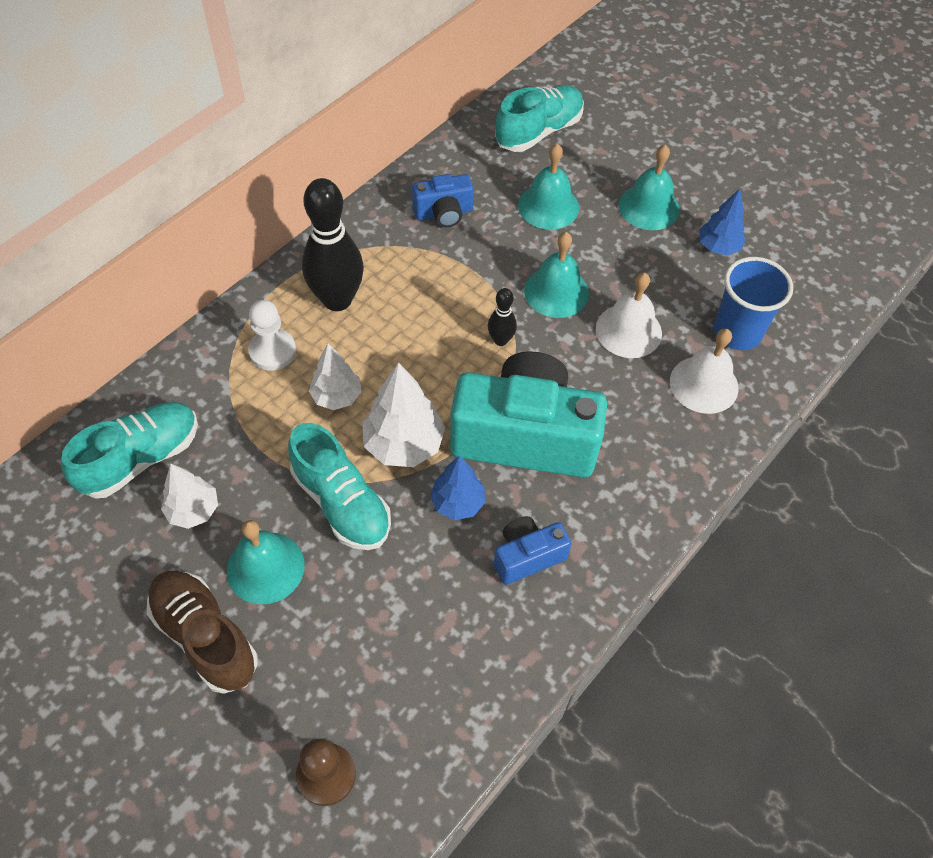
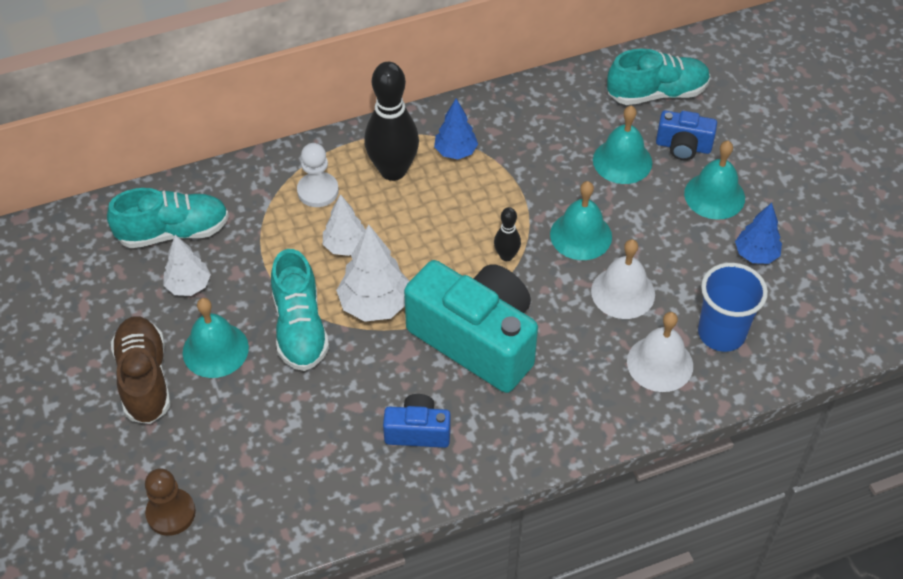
camera: 30 degrees right, 5 degrees down
(444, 213) = (526, 133): blue camera -> blue camera (683, 146)
(457, 502) = (389, 367): blue tree -> blue tree (455, 152)

